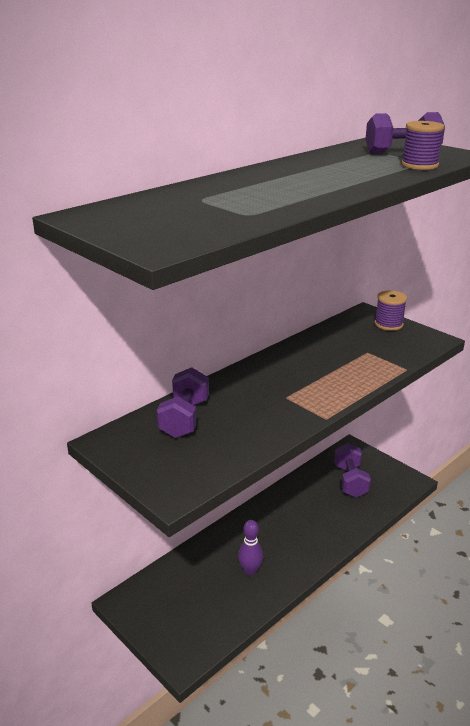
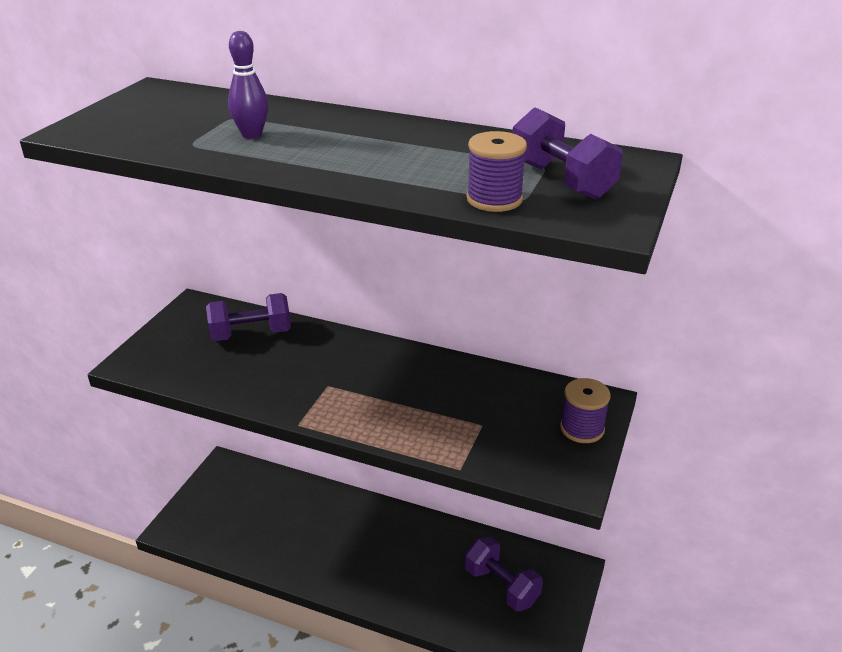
camera: 65 degrees right, 5 degrees up
(250, 570) = (300, 538): purple bowling pin -> purple bowling pin (252, 135)
(350, 481) = (501, 586): purple dumbbell -> purple dumbbell turned 75 degrees clockwise

